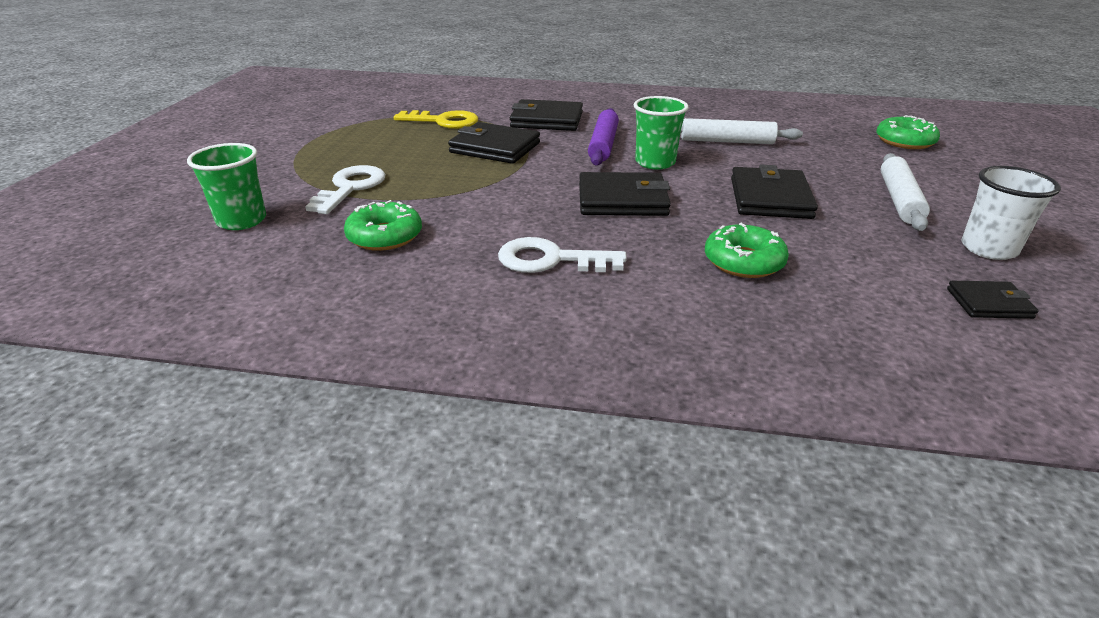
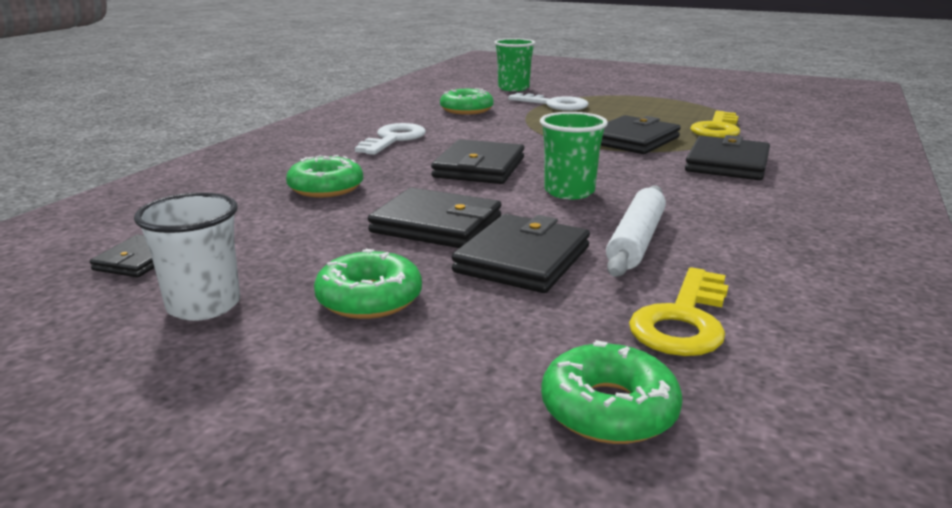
camera: 105 degrees right, 10 degrees down
(603, 145) = (633, 177): purple rolling pin -> none
(791, 167) = (522, 259): none -> black wallet
(812, 131) = (683, 321): none -> yellow key
(899, 200) = (369, 298): white rolling pin -> green donut

